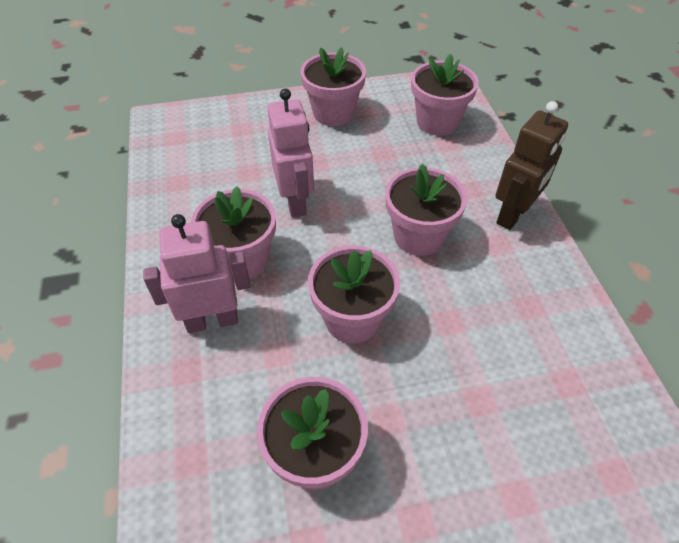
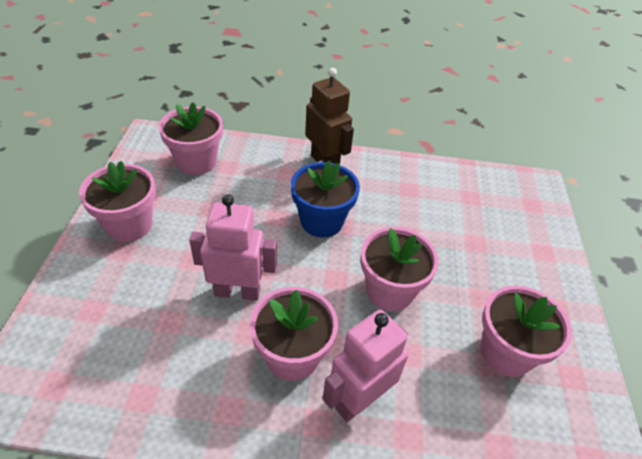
camera: 75 degrees left, 5 degrees down
(212, 320) = (358, 400): pink robot -> pink robot turned 45 degrees clockwise
(418, 236) = (322, 221): pink flower pot -> blue flower pot

